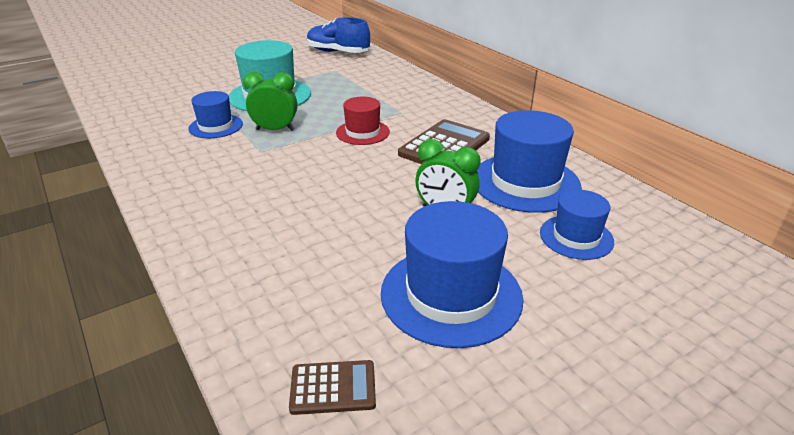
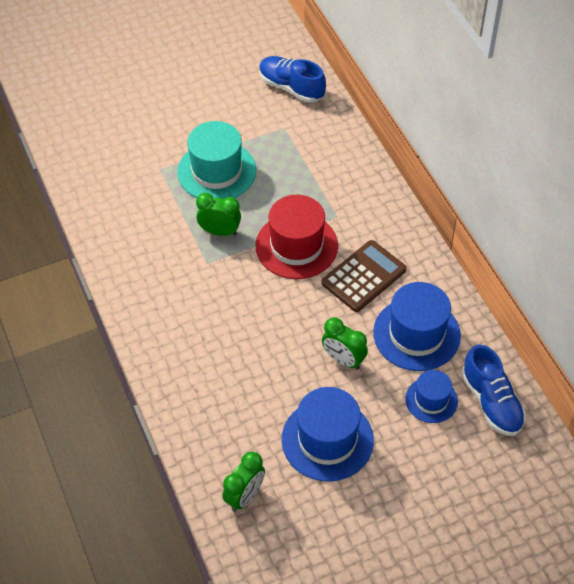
camera: 10 degrees right, 20 degrees up
(216, 126) = (168, 219): blue hat -> none
(333, 388) = (245, 496): brown calculator -> green clock
(362, 132) = (296, 246): red hat -> red hat, size x1.72
(653, 231) = (491, 402): none -> blue shoe

